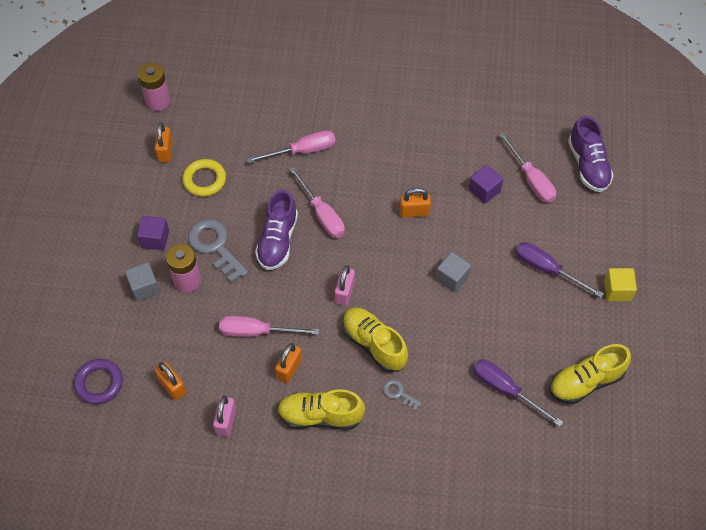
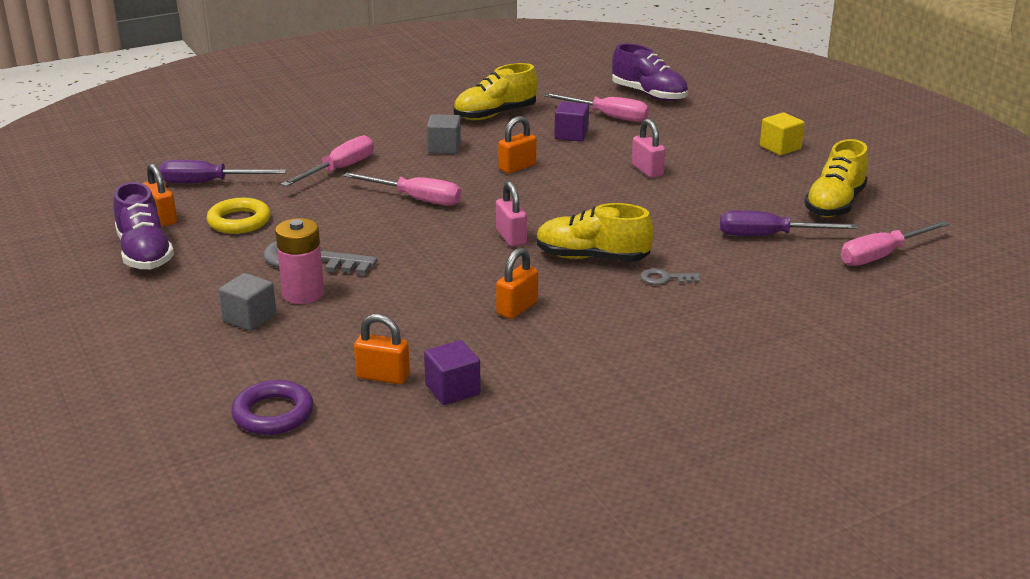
camera: 35 degrees left, 30 degrees down
(155, 239) = (221, 280): purple cube -> purple cube (452, 390)
(158, 101) = (110, 190): pink battery -> none
(226, 421) = (490, 375): pink padlock -> pink padlock (647, 170)
(257, 332) = (442, 298): pink screwdriver -> pink screwdriver (881, 255)
(277, 240) = (385, 231): purple shoe -> purple shoe (145, 253)
(289, 368) = (517, 308): orange padlock -> orange padlock turned 45 degrees clockwise
(320, 416) = (600, 326): yellow shoe -> yellow shoe (495, 114)
(452, 278) = (614, 191): grey cube -> grey cube (444, 148)
(546, 269) = (698, 157): purple screwdriver -> purple screwdriver (208, 183)

